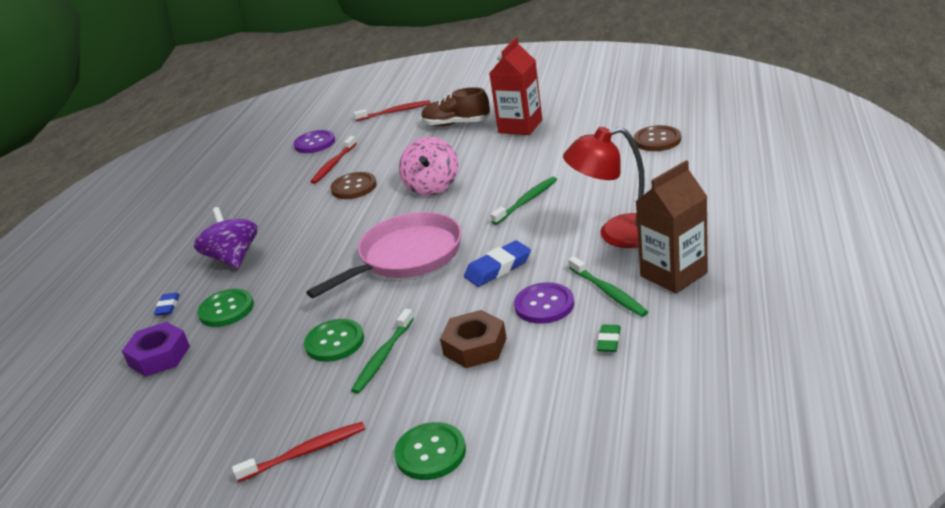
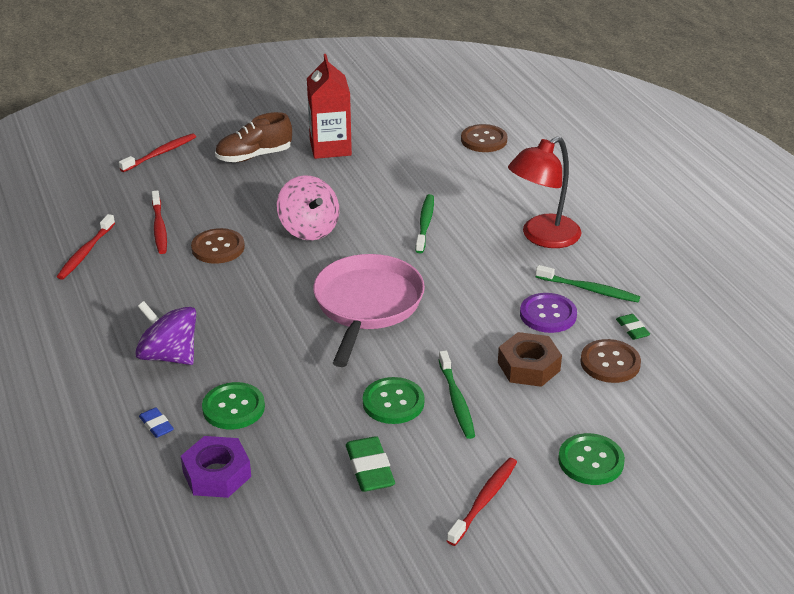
camera: 40 degrees left, 5 degrees up
(256, 391) = (370, 469): none -> green eraser
(270, 172) = (85, 252): none -> red toothbrush
(315, 143) = (101, 207): purple button -> none
(498, 268) = (470, 293): blue eraser -> none
(552, 366) = (610, 363): none -> brown button
(673, 274) = (624, 261): brown carton -> none

